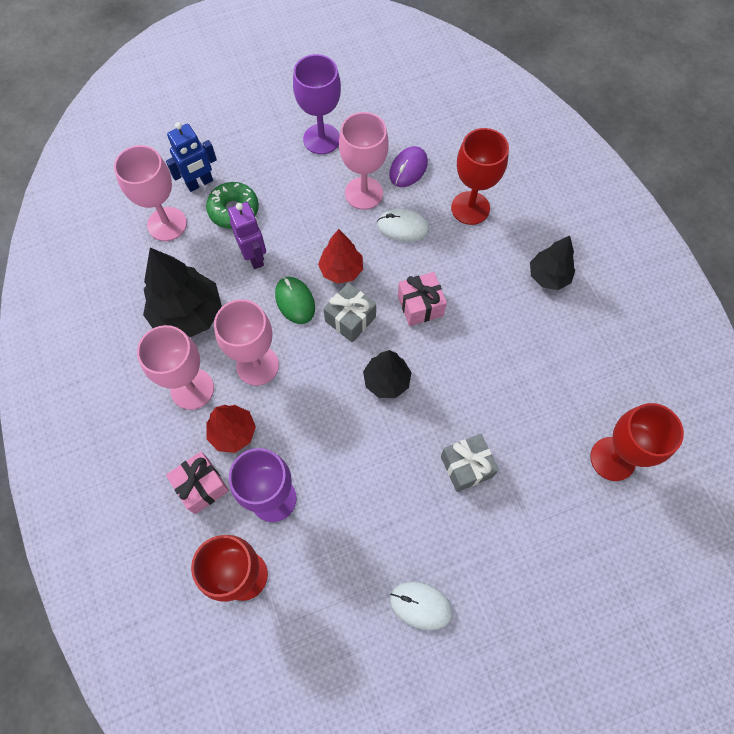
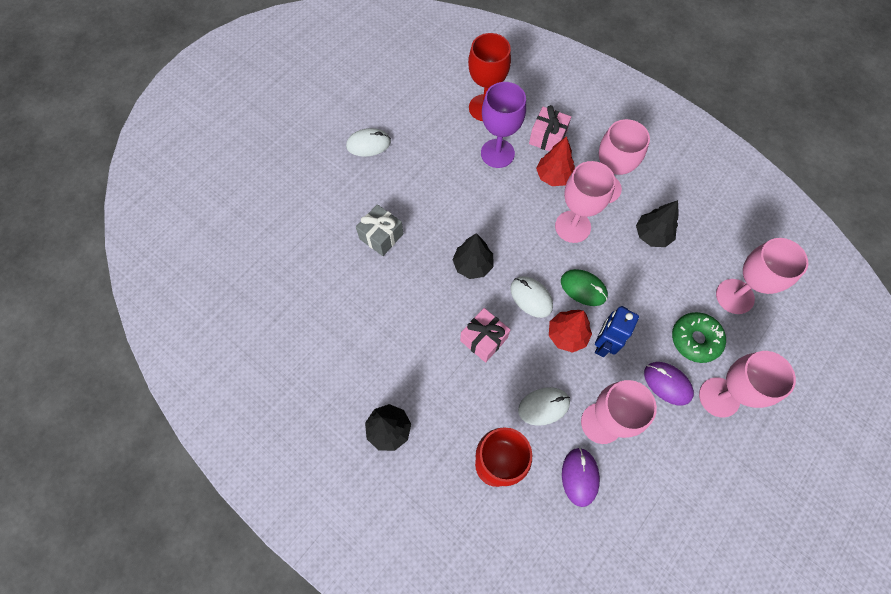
camera: 150 degrees right, 0 degrees up
(188, 314) = (652, 235): black tree -> black tree, size x0.61
(200, 183) = (745, 349): blue robot -> blue robot (603, 344)
(254, 163) = (719, 397): none -> pink goblet
(255, 256) = (643, 308): purple robot -> none
(286, 192) = (667, 383): none -> purple mouse
(321, 139) = (683, 463): purple goblet -> none
(350, 319) = (531, 297): grey gift -> white mouse
(612, 459) = (275, 296): red goblet -> none

